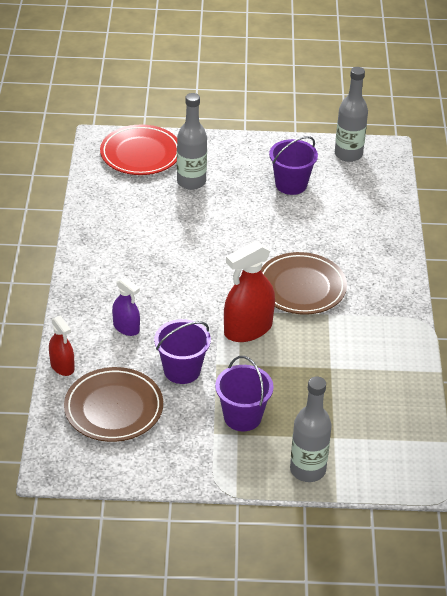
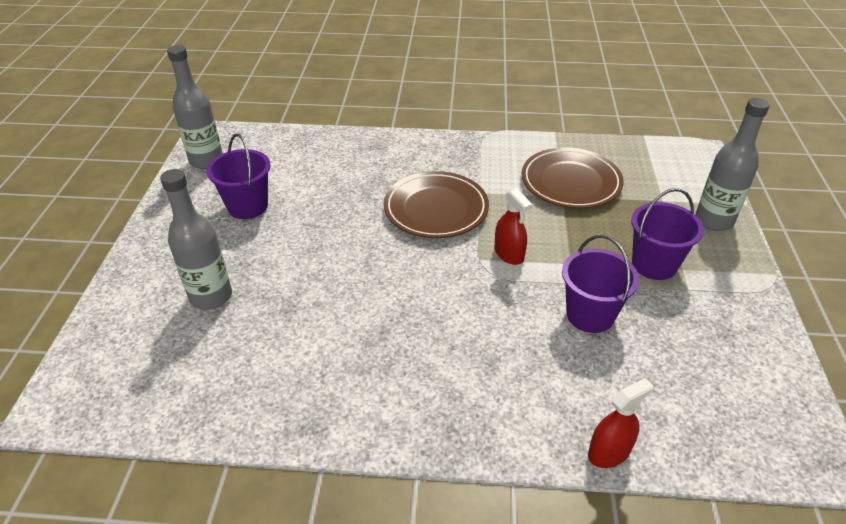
camera: 85 degrees left, 0 degrees up
(114, 408) = (677, 386): brown plate -> brown plate (570, 182)
(126, 327) = (517, 372): purple spray bottle -> none
(141, 154) = (120, 353): red plate -> none
(248, 329) = (509, 254): red spray bottle -> red spray bottle, size x0.58

